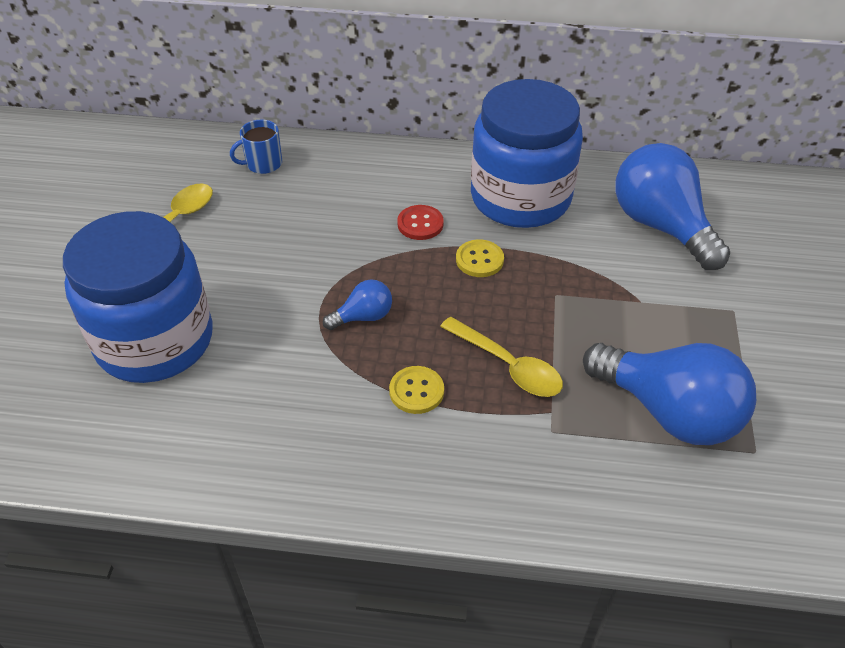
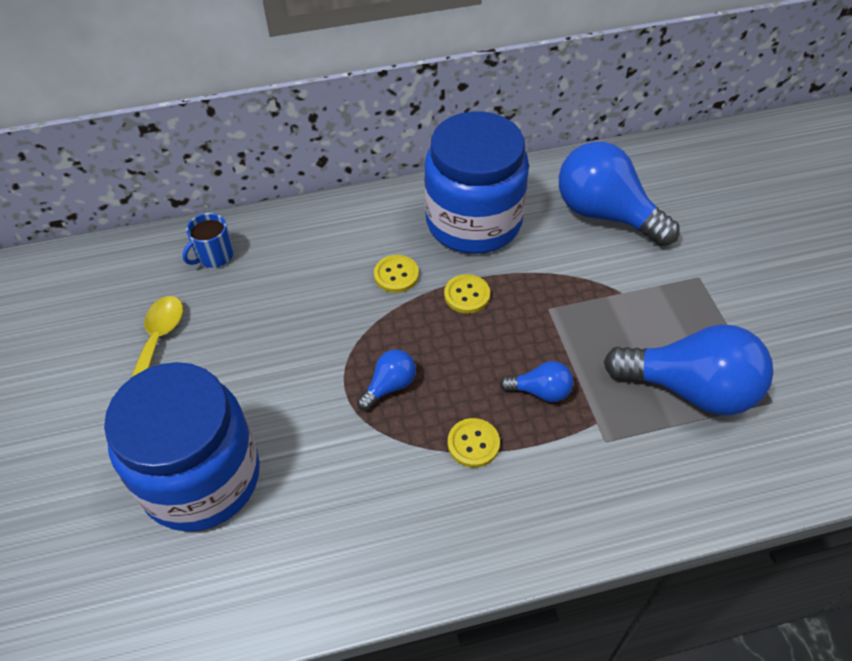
camera: 20 degrees left, 5 degrees up
(420, 224) = (396, 275): red button -> yellow button
(508, 366) = (540, 391): yellow spoon -> blue light bulb

